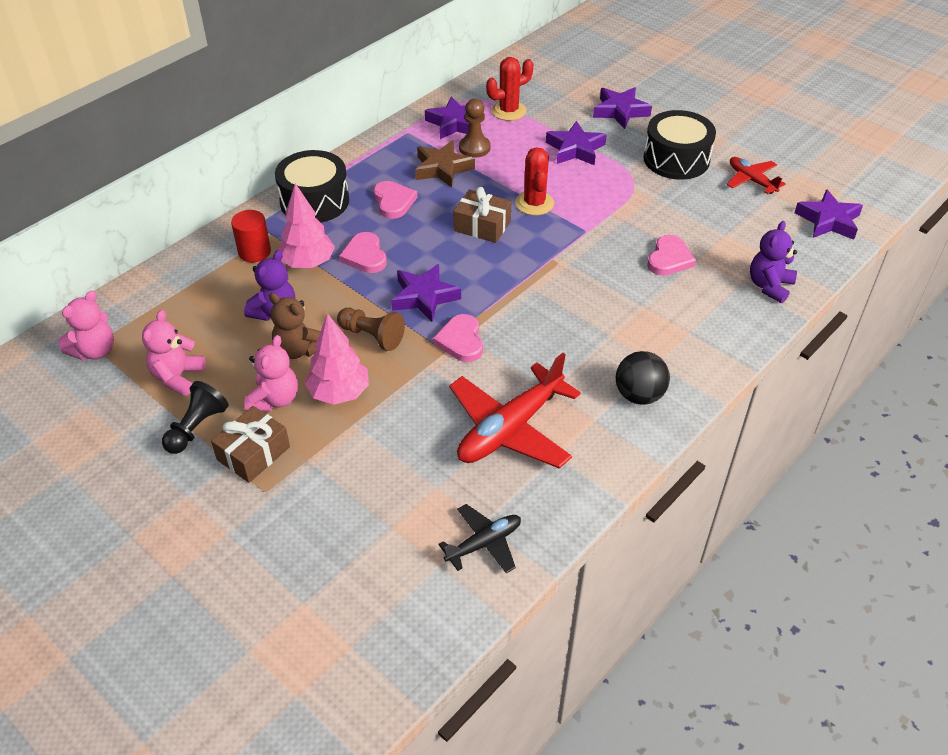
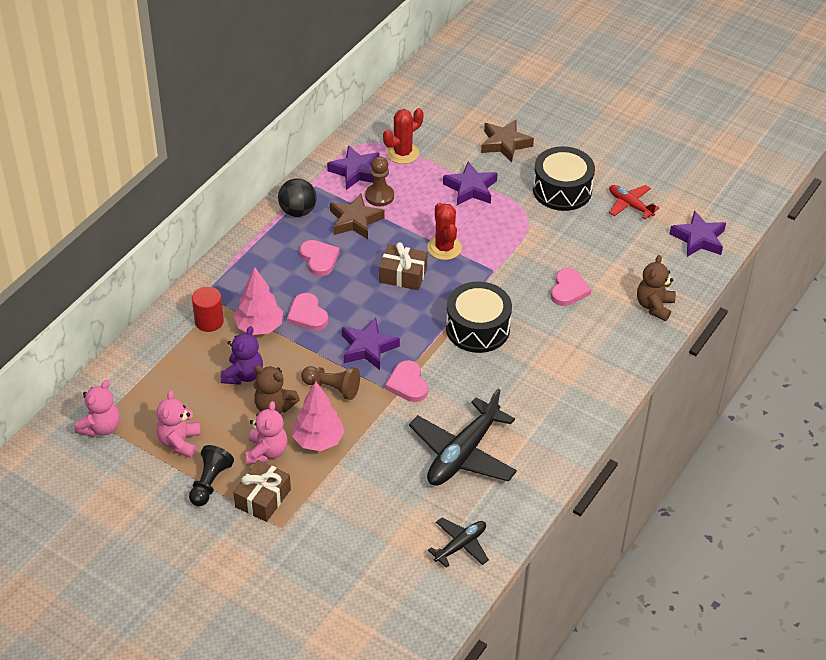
camera: 10 degrees left, 0 degrees up
(314, 201) = (248, 266): black drum -> black drum (477, 328)
(510, 429) = (463, 454): red plane -> black plane
(620, 111) = (505, 144): purple star -> brown star
(639, 395) = (560, 414): black ball -> black ball (298, 211)
(769, 286) = (654, 306): purple teddy bear -> brown teddy bear

